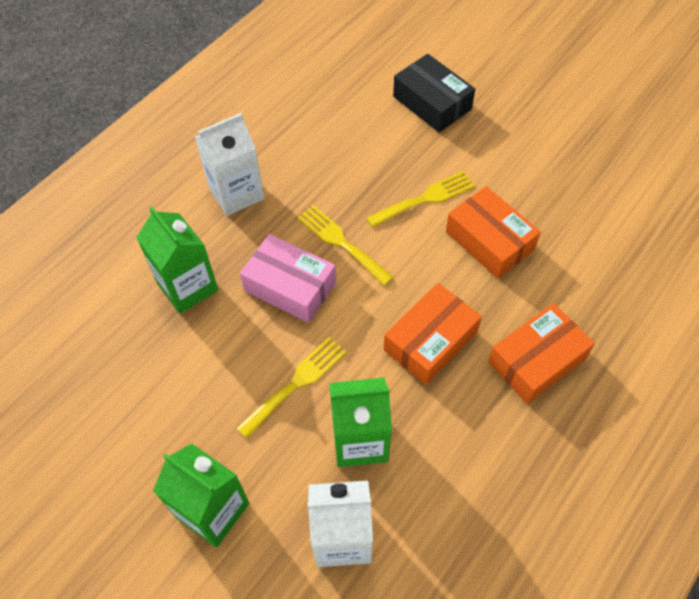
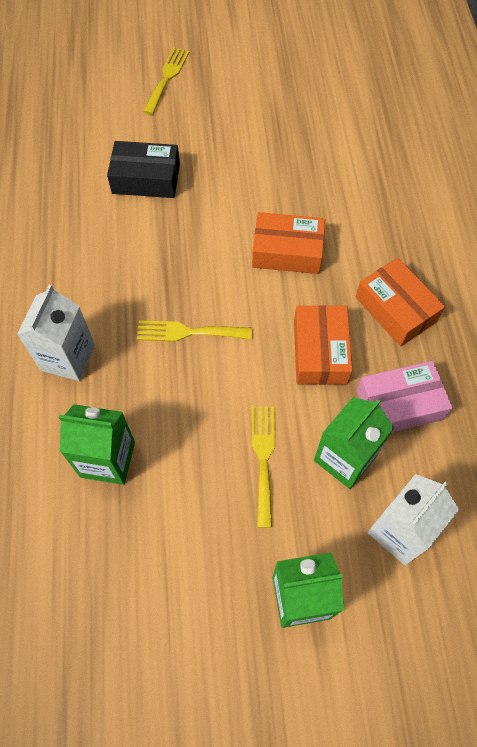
camera: 45 degrees left, 5 degrees up
(290, 286) = (185, 394): pink box -> pink box (399, 405)
(425, 198) = (214, 254): yellow fork -> yellow fork (167, 78)
(537, 360) = (395, 309): orange box -> orange box turned 45 degrees counterclockwise

